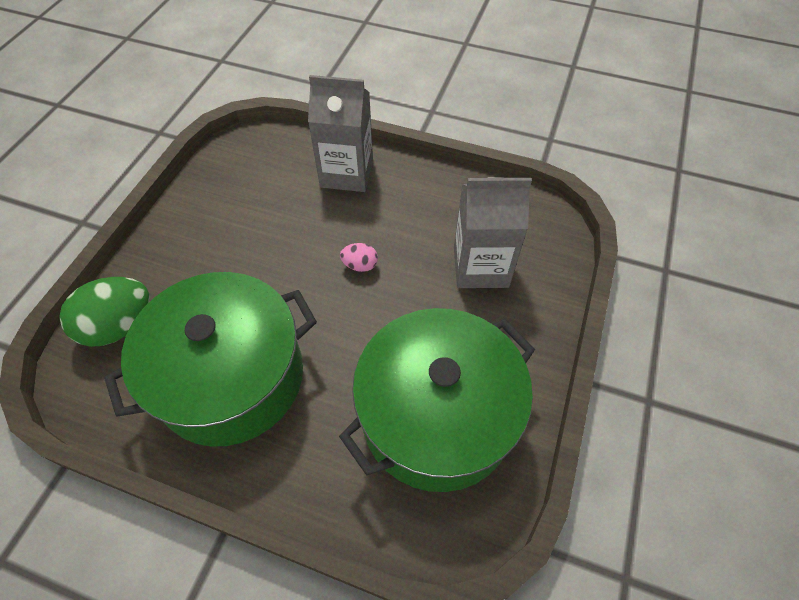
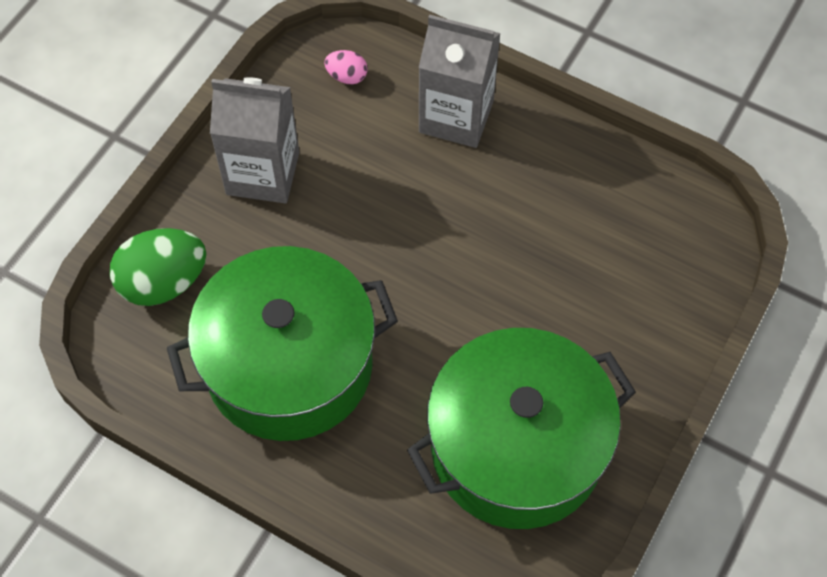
camera: 10 degrees right, 5 degrees up
(360, 265) = (455, 249): pink egg -> pink egg (347, 76)
(480, 267) = (605, 274): grey carton -> grey carton (263, 173)

